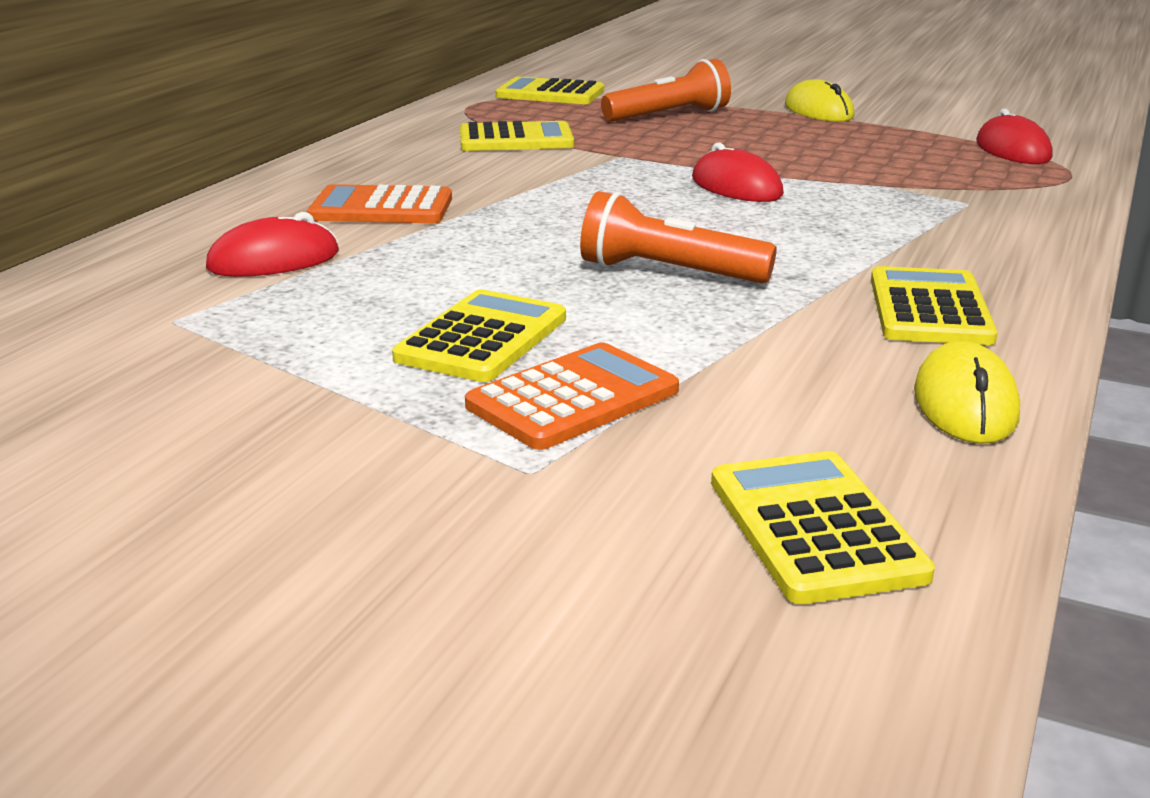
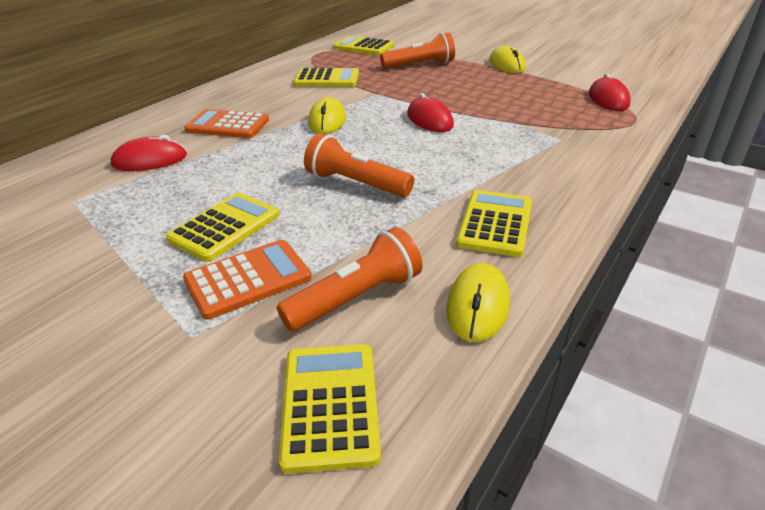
camera: 10 degrees right, 10 degrees up
(558, 195) = (327, 121): none -> yellow mouse
(769, 408) = (356, 298): none -> orange flashlight

